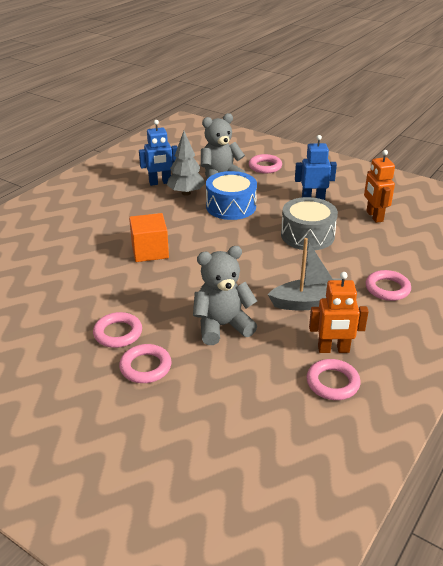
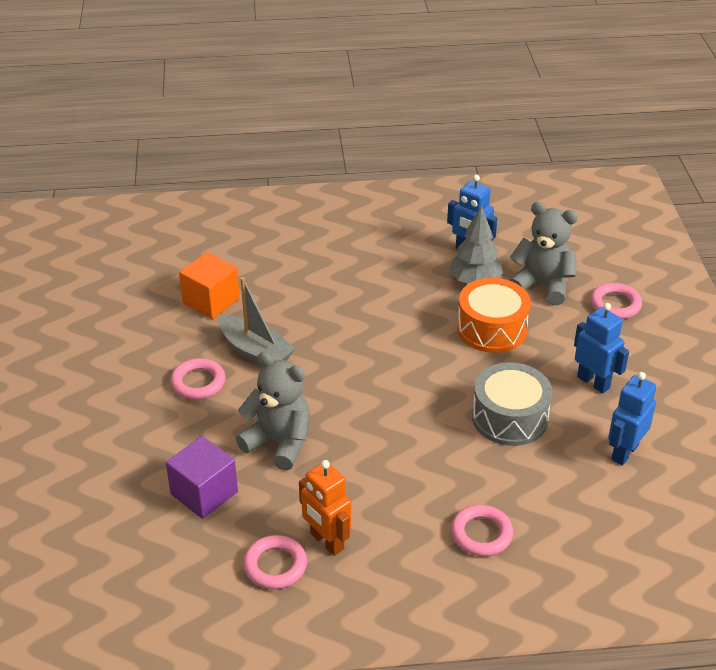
camera: 50 degrees right, 5 degrees up
(145, 367) = (173, 428): pink ring -> none
(150, 251) = (339, 324): orange cube -> orange cube (211, 301)
(228, 383) = (204, 493): none -> purple cube
(231, 206) = (492, 329): blue drum -> orange drum
(309, 302) = (384, 484): grey boat -> grey boat (255, 352)
(374, 216) = (624, 452): orange robot -> blue robot

